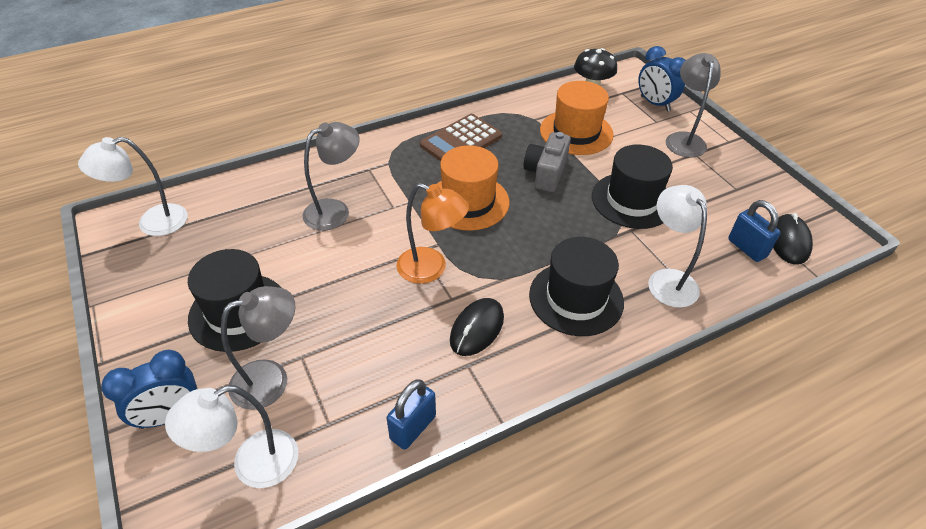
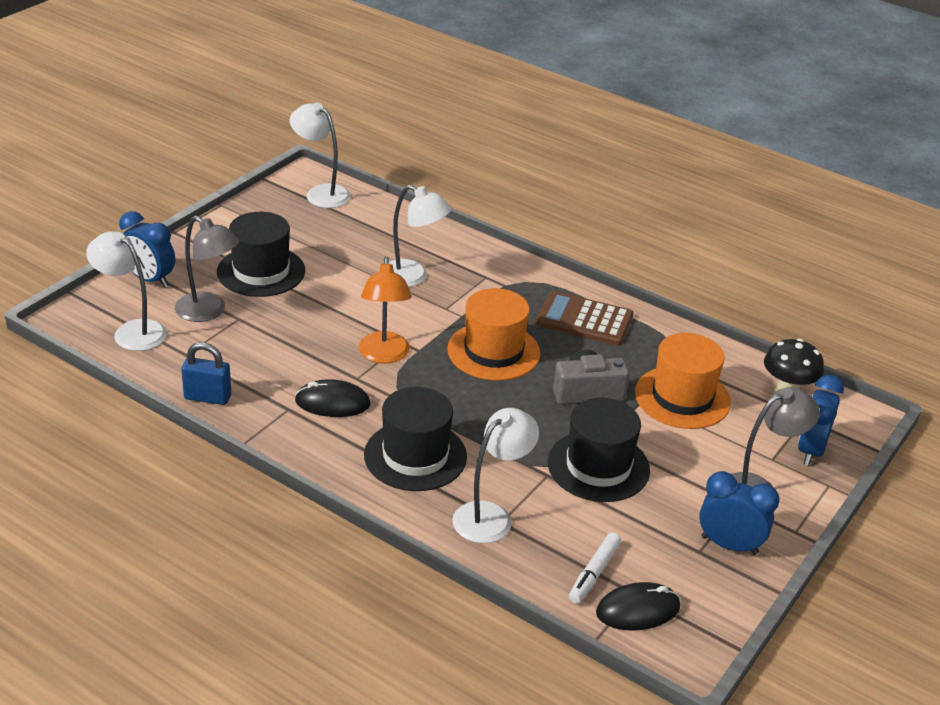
camera: 60 degrees right, 10 degrees down
(335, 211) = (412, 277): grey lamp -> white lamp
(734, 173) = (729, 545): none -> blue clock
(747, 248) = (594, 573): blue padlock -> white marker

